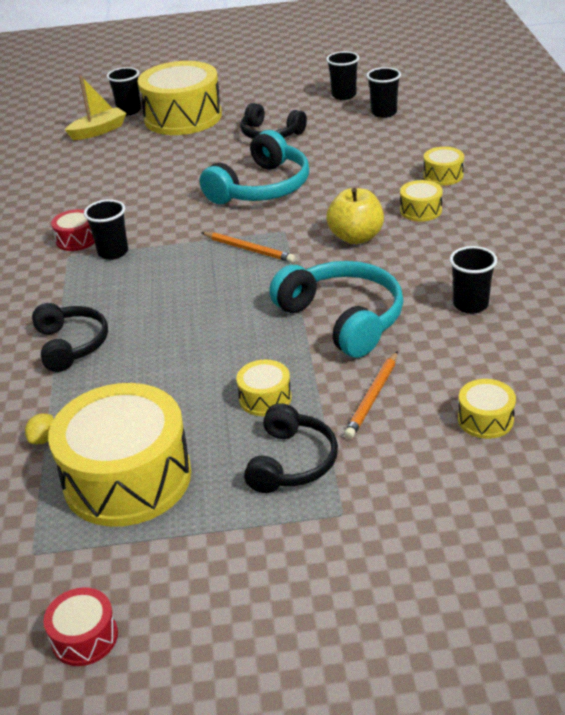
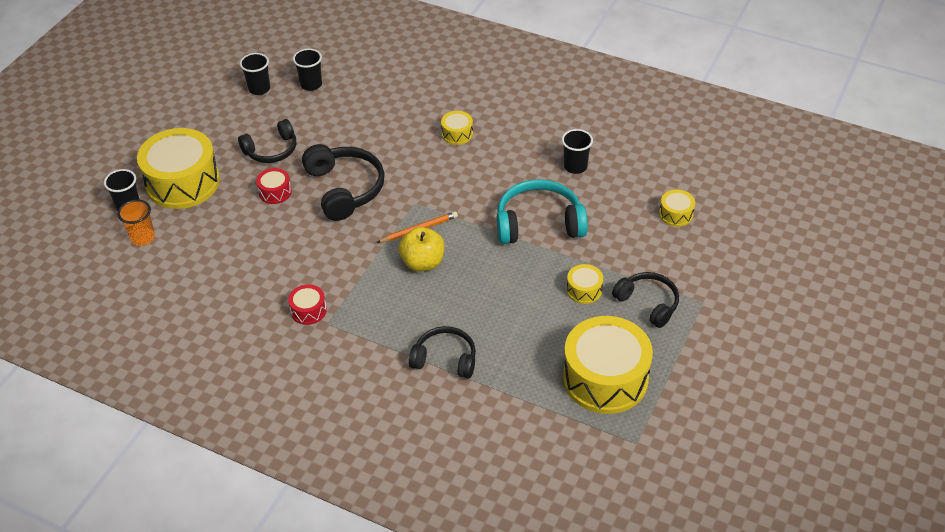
camera: 60 degrees left, 10 degrees up
(43, 439) = (536, 405): yellow lemon -> none
(84, 637) = (717, 440): red drum -> red drum (275, 192)
(98, 131) = (142, 238): yellow boat -> orange cup
(113, 252) = (348, 297): black cup -> none
(261, 187) = (344, 189): turquoise headphones -> black headphones
(356, 237) = (457, 176): yellow apple -> yellow apple (422, 262)
(372, 397) = (622, 246): orange pencil -> none
(443, 175) = (427, 103): yellow drum -> none

